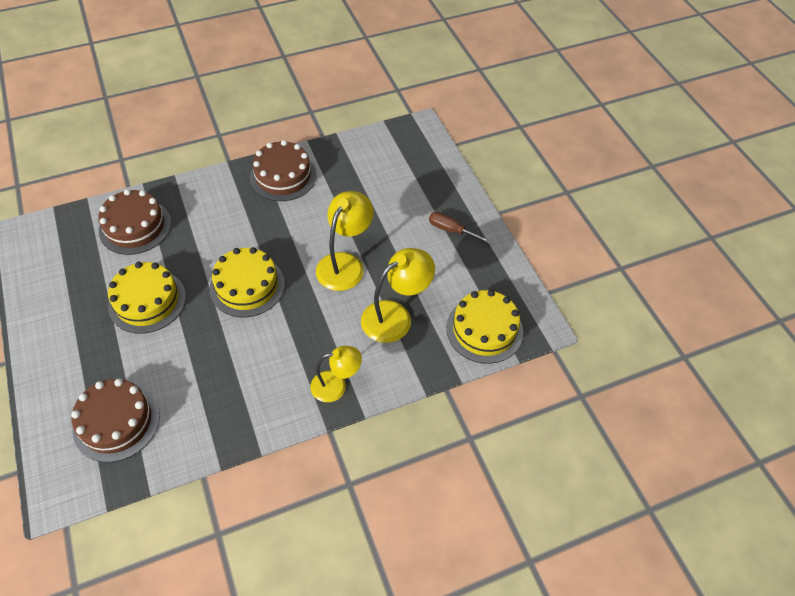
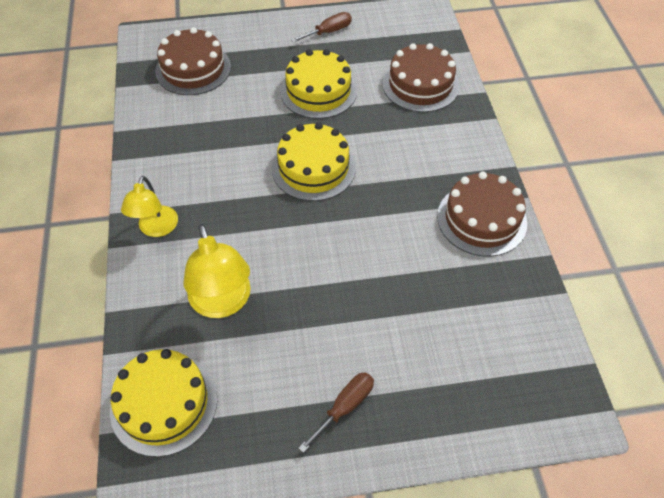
camera: 105 degrees right, 0 degrees up
(54, 309) = (328, 32): none -> brown screwdriver
(345, 263) = (319, 264): yellow lamp -> none

